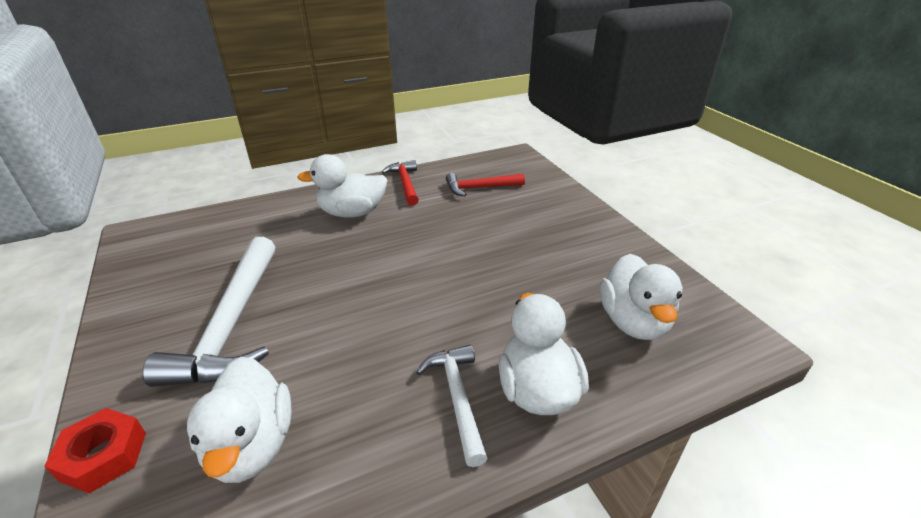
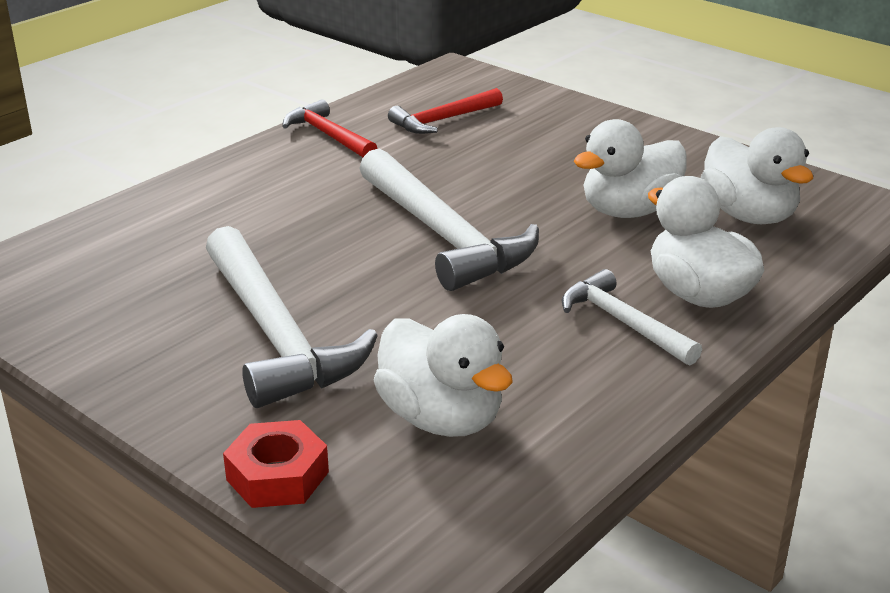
camera: 25 degrees left, 5 degrees down
(352, 213) = (291, 185): white duck -> white duck (629, 211)
(403, 275) = (444, 236): none -> white hammer

